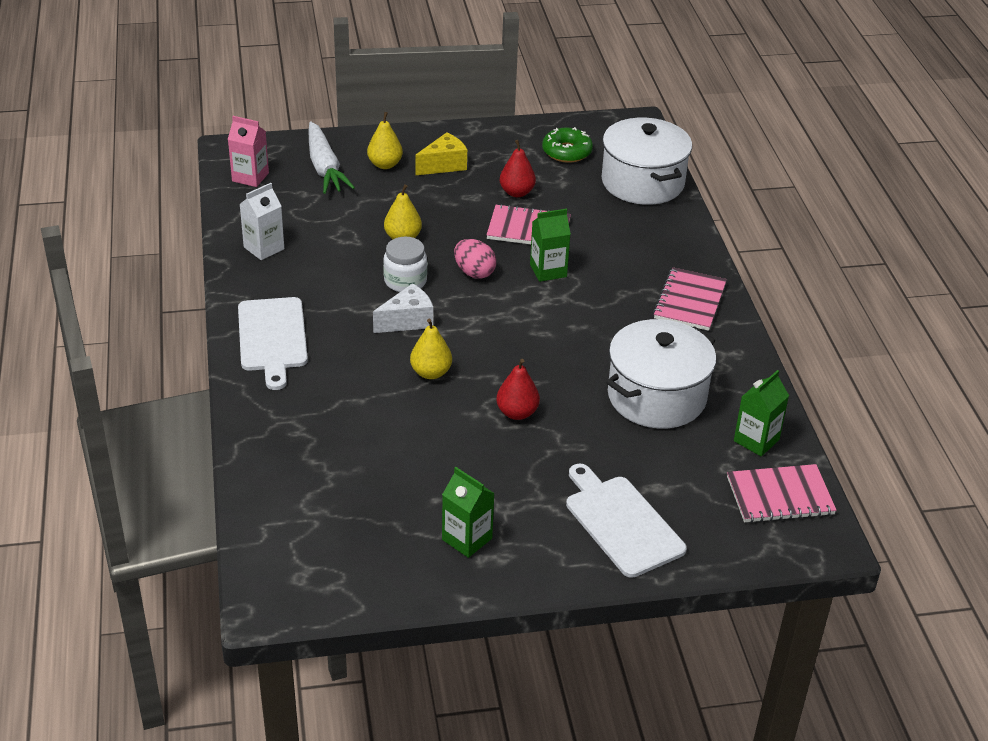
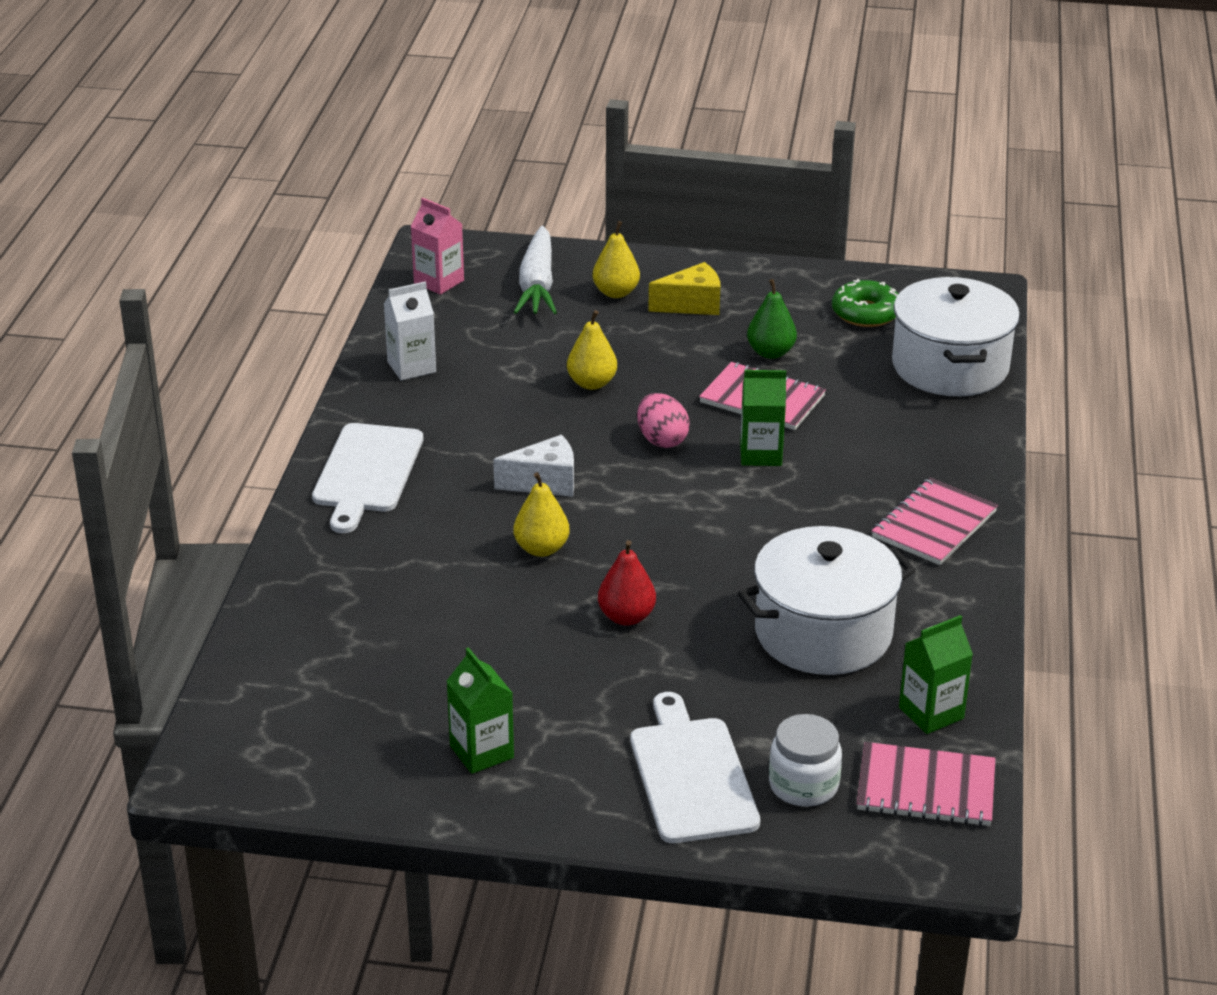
camera: 20 degrees right, 5 degrees down
(405, 281) = (567, 435): white jar -> white jar (803, 785)
(517, 192) = (770, 352): red pear -> green pear

